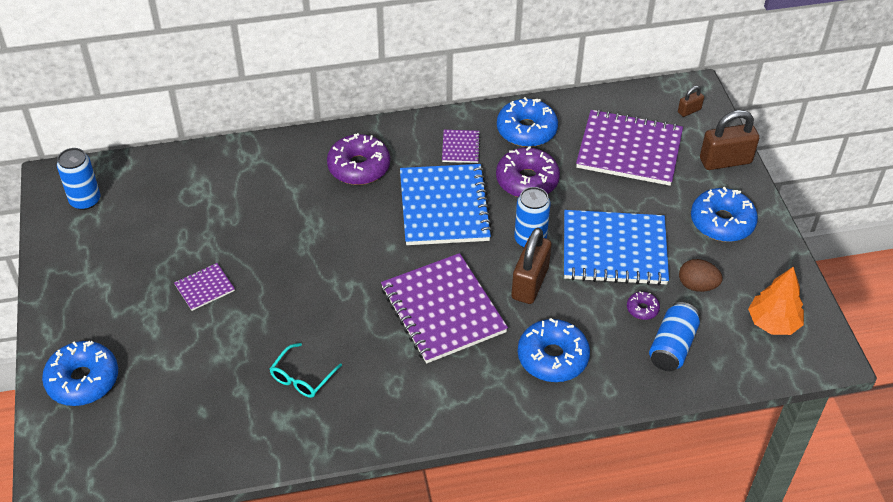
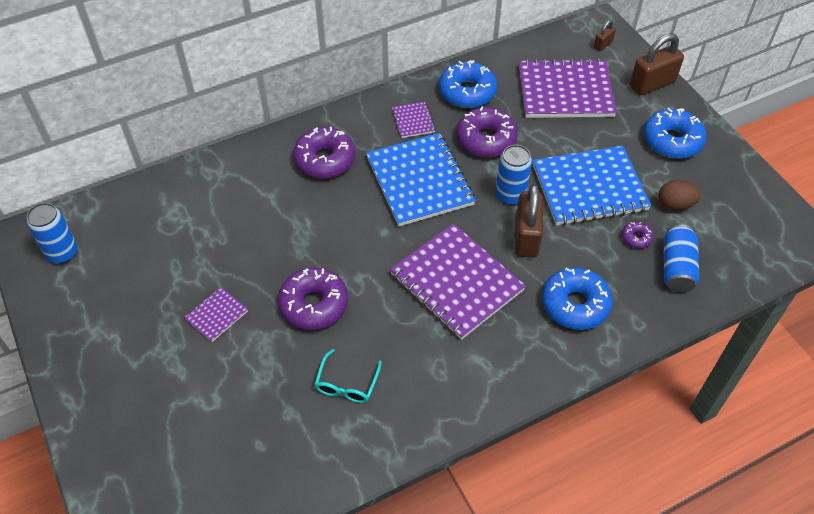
camera: 15 degrees left, 5 degrees up
(83, 380) = (124, 443): blue donut -> none
(298, 299) = (314, 304): none -> purple donut
(773, 323) = (753, 224): orange tree -> none

